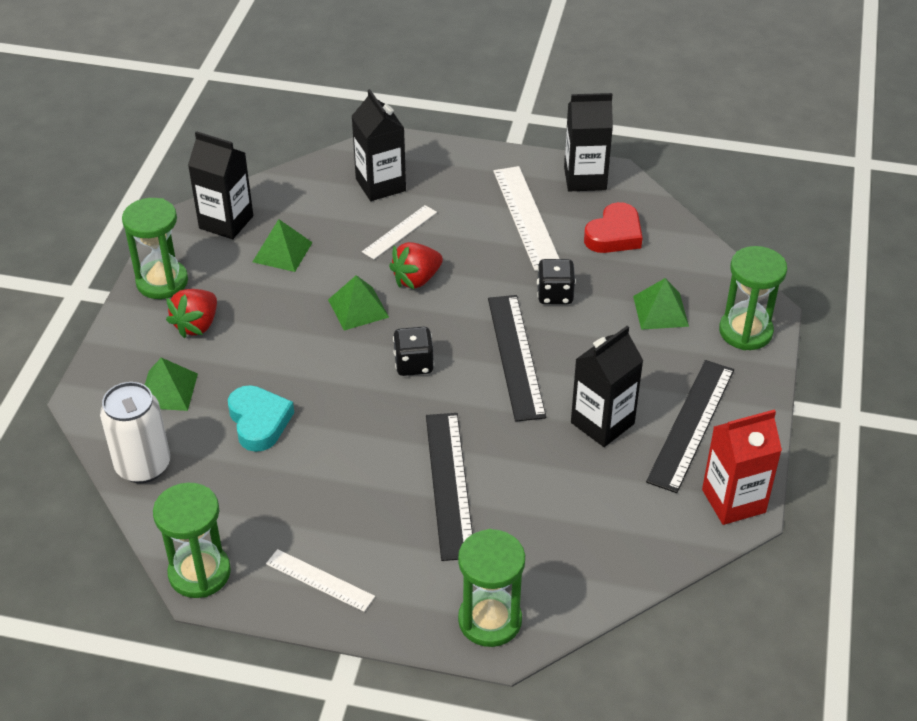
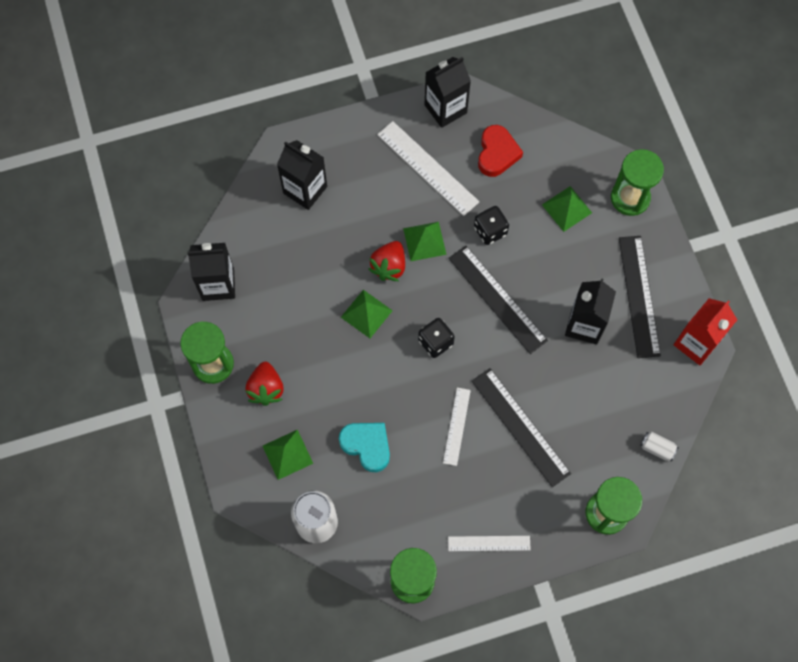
camera: 30 degrees left, 25 degrees up
(282, 252) = (278, 291): green pyramid -> green pyramid (424, 241)
(399, 232) = (348, 228): white ruler -> white ruler (456, 426)
(605, 584) = (657, 448): none -> white can

